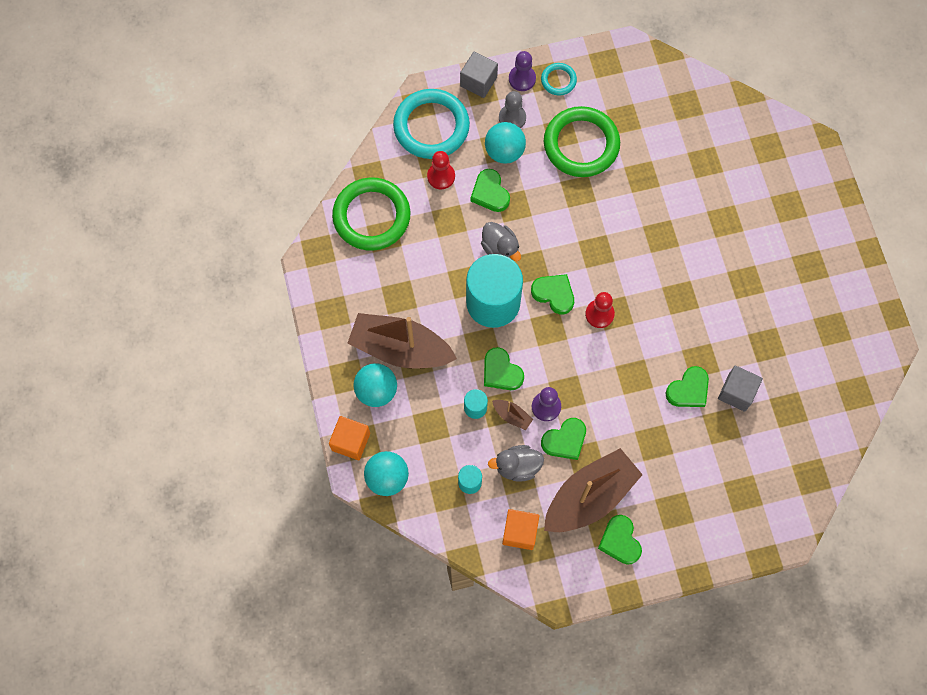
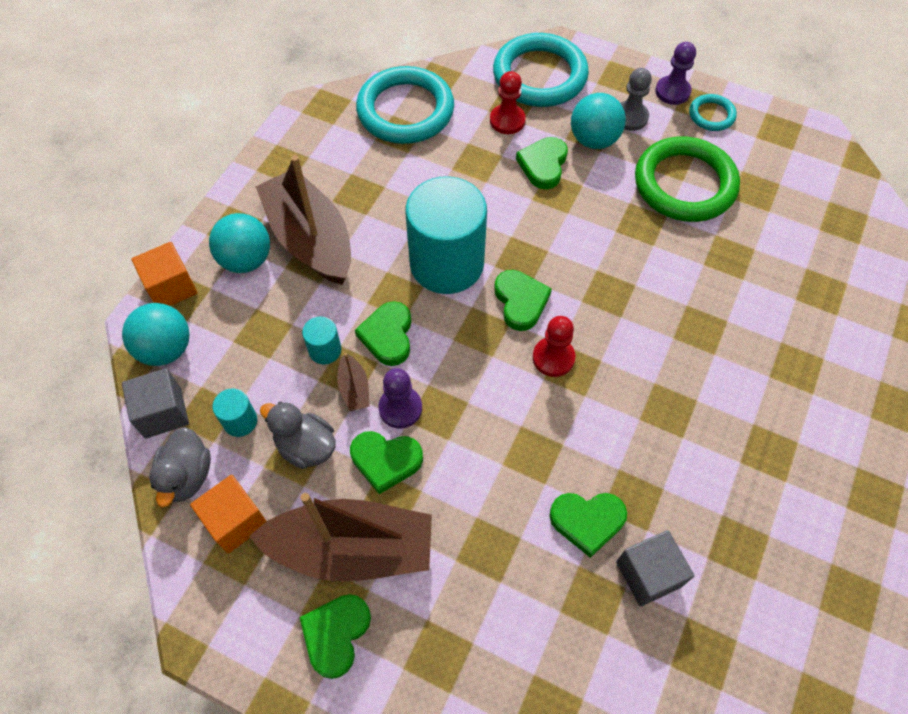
camera: 40 degrees right, 10 degrees down
(371, 216) = (405, 110): green ring -> turquoise ring
(478, 82) = (624, 68): grey cube -> grey cube (163, 412)
(500, 249) = (504, 221): grey duck -> grey duck (187, 476)

